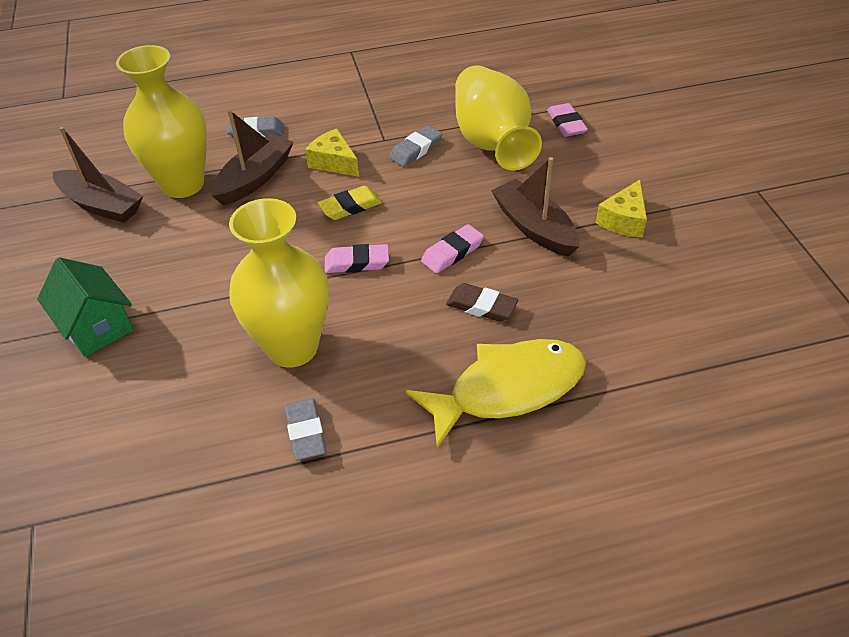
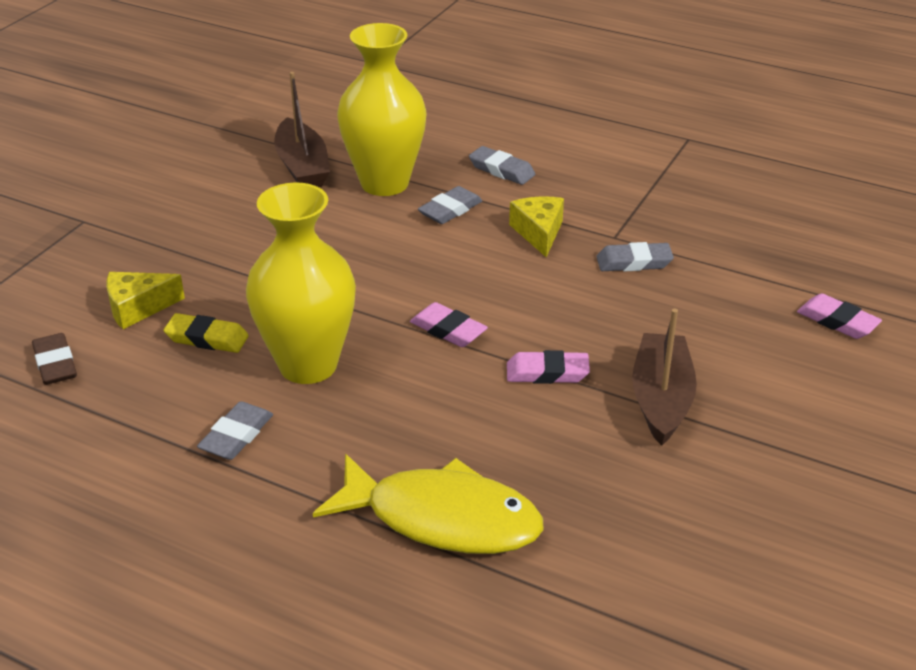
camera: 40 degrees right, 10 degrees down
(96, 326) = (188, 258): green house -> none
(255, 178) = (450, 210): brown boat -> grey eraser
(350, 206) = (504, 279): yellow eraser -> yellow eraser (207, 338)
(481, 306) = (512, 435): brown eraser -> brown eraser (55, 364)
(492, 142) = (725, 296): yellow vase -> none
(566, 124) = (837, 321): pink eraser -> pink eraser turned 75 degrees counterclockwise
(624, 220) = (772, 449): yellow cheese -> yellow cheese (138, 308)

